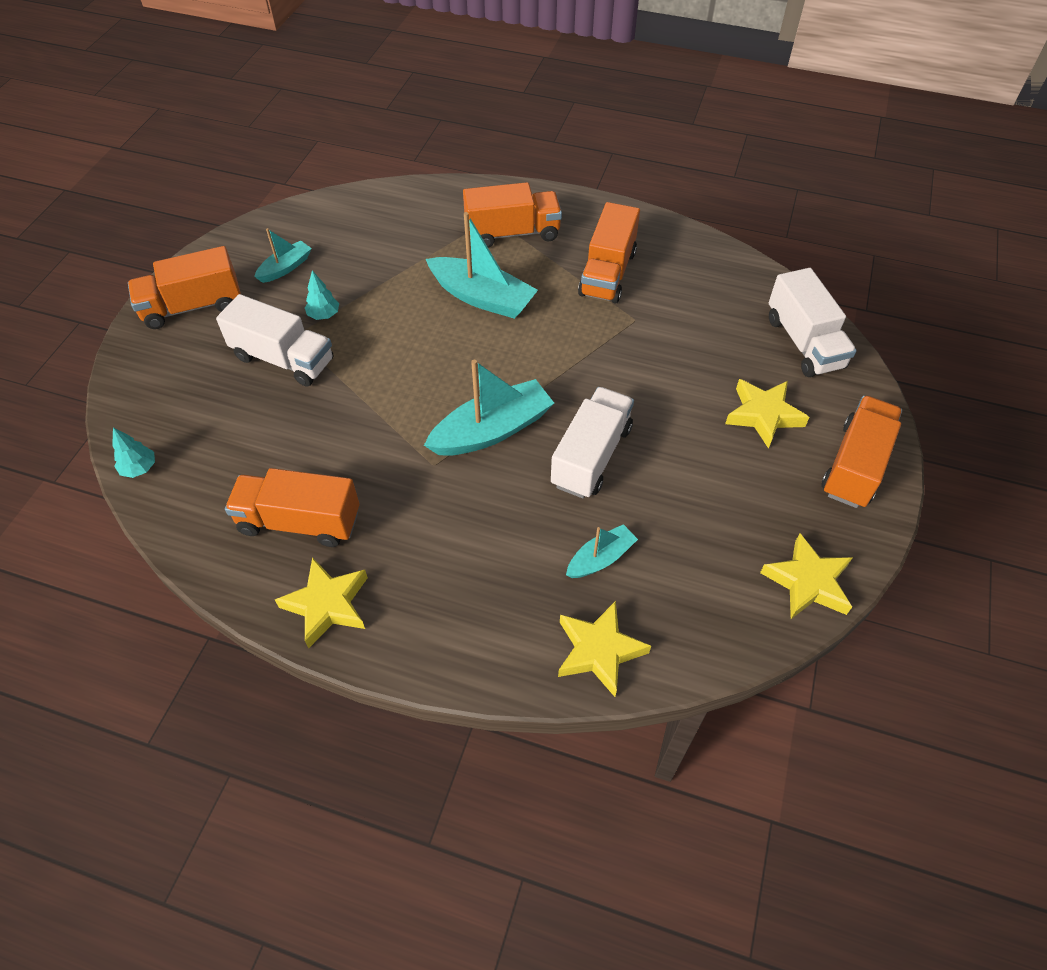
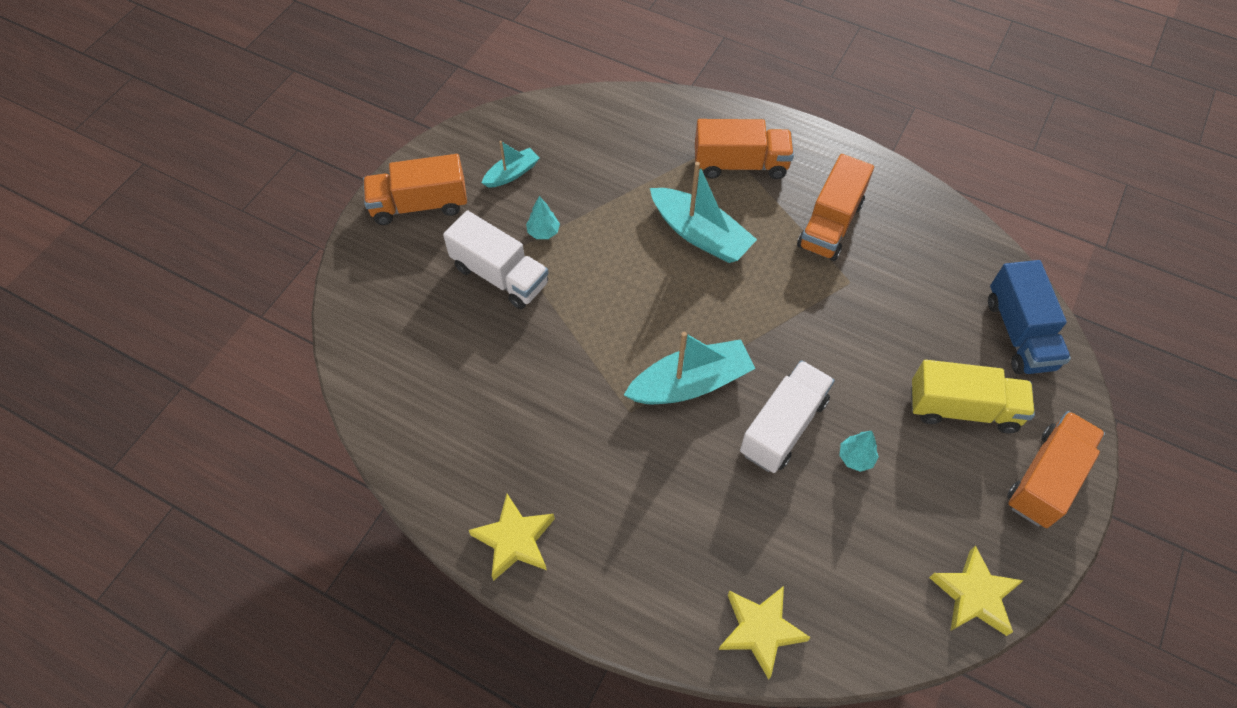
camera: 10 degrees right, 5 degrees up
(139, 468) = (357, 372): turquoise tree -> turquoise tree (855, 457)
(299, 521) = (498, 451): orange truck -> none
(600, 558) = (776, 536): turquoise boat -> none
(763, 415) = (963, 408): yellow star -> yellow truck
(804, 343) = (1019, 333): white truck -> blue truck

